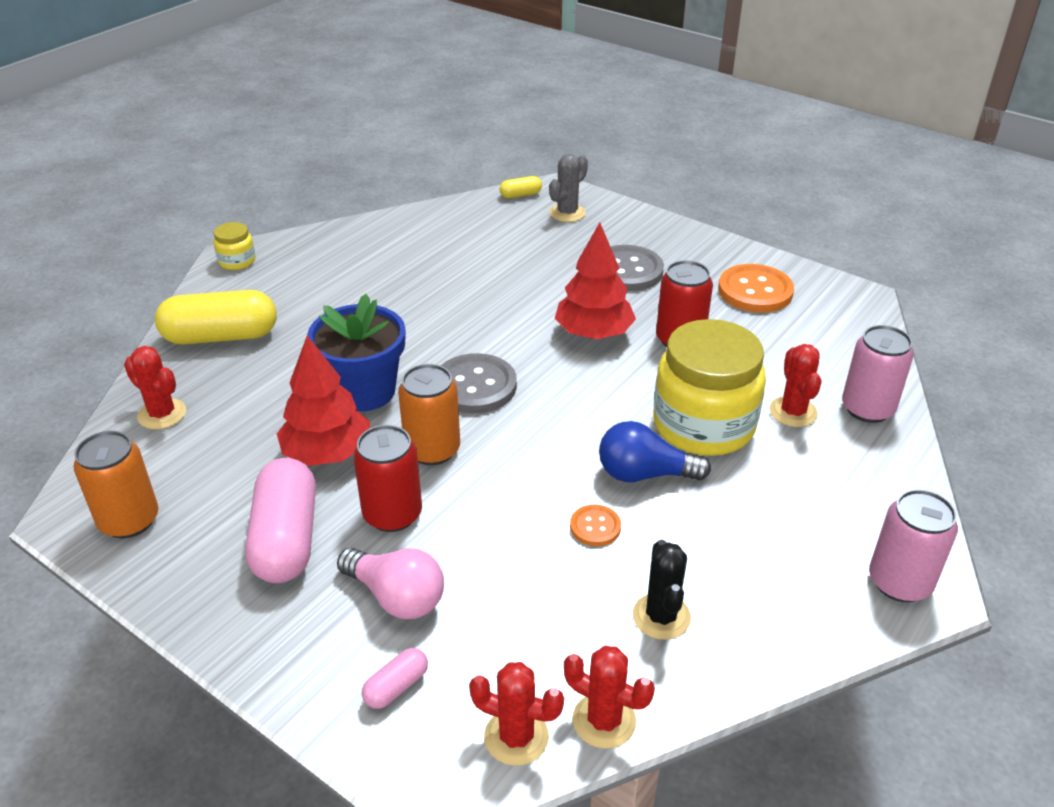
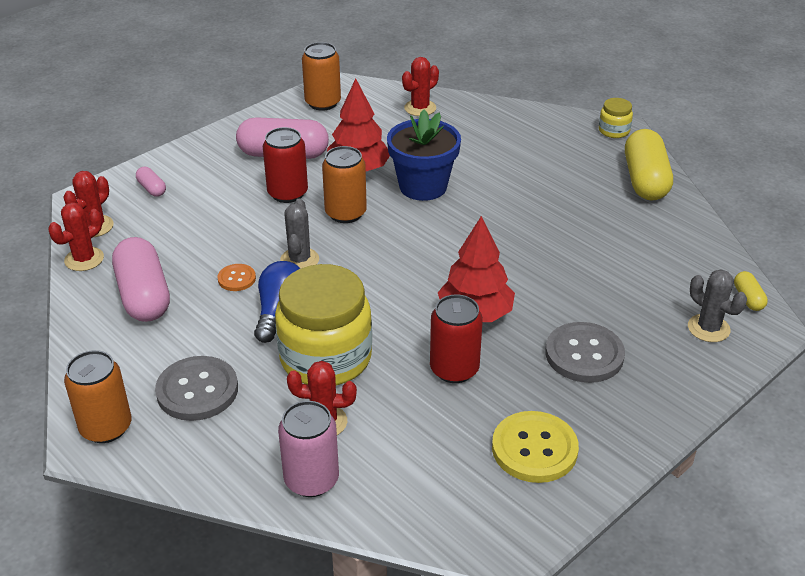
camera: 100 degrees right, 0 degrees up
(221, 337) = (506, 126): yellow capsule -> yellow capsule (645, 180)
(397, 597) = (216, 192): pink light bulb -> none
(475, 386) = (415, 238): grey button -> grey button (197, 390)
(540, 475) = (299, 260): none -> grey cactus
(661, 616) = (143, 295): black cactus -> pink capsule
(755, 291) = (534, 449): orange button -> yellow button
(899, 582) = (106, 427): pink can -> orange can

